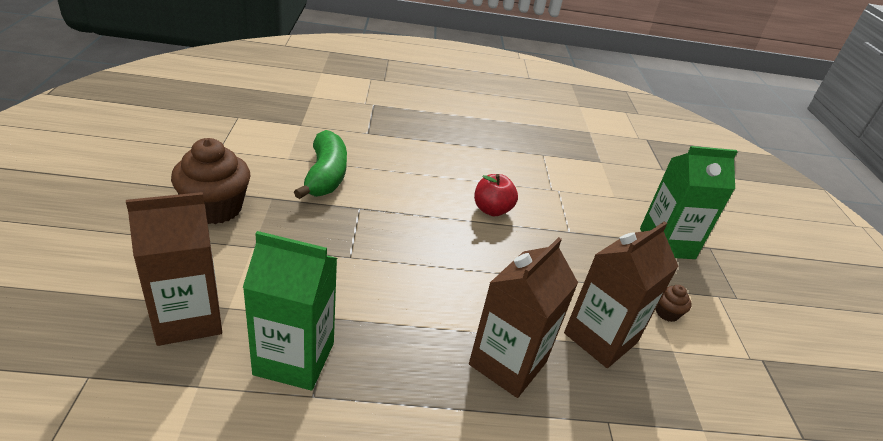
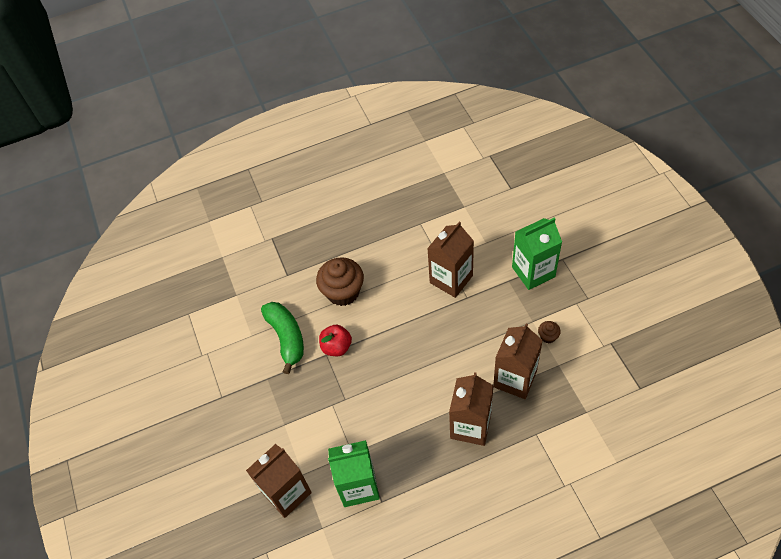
camera: 10 degrees left, 20 degrees up
(215, 208) = (240, 408): brown cupcake -> brown cupcake (343, 292)
(492, 210) = (410, 306): red apple -> red apple (336, 347)
(556, 208) = (451, 279): none -> brown carton

